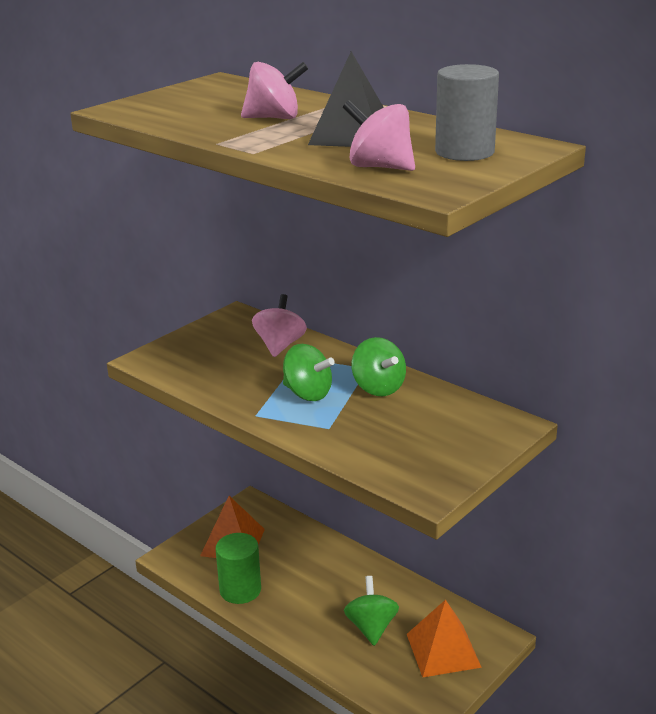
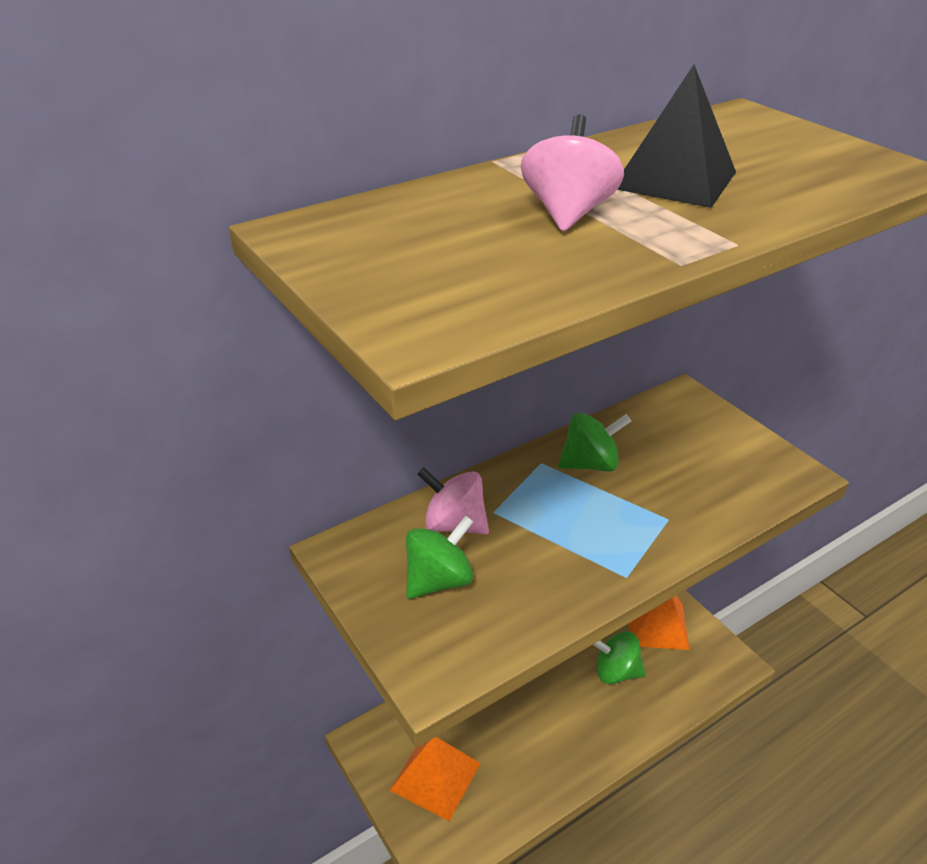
camera: 75 degrees left, 10 degrees up
(240, 590) = (527, 784): green cylinder -> none
(307, 393) = (587, 521): green spinning top -> green spinning top (439, 580)
(380, 167) = (814, 182): pink spinning top -> none
(464, 152) = (761, 140): grey cylinder -> none

